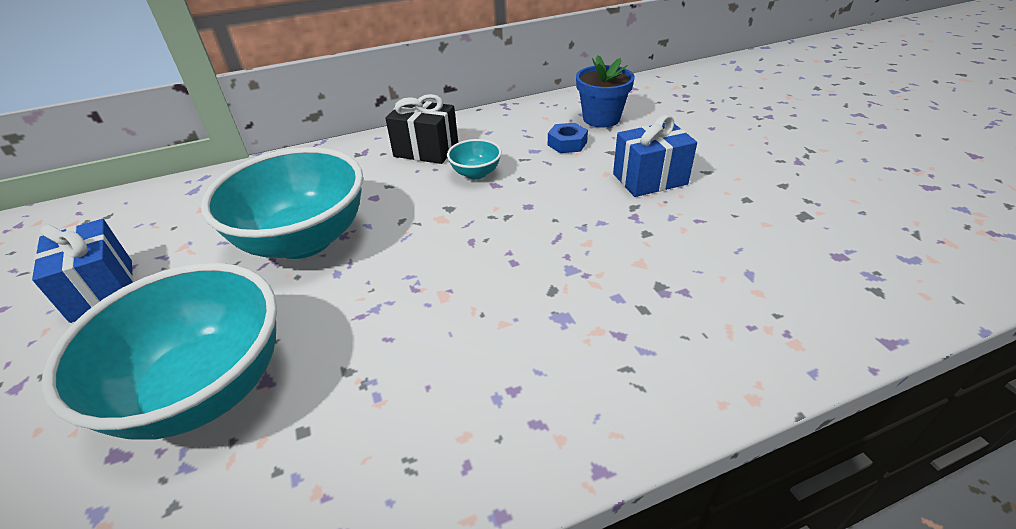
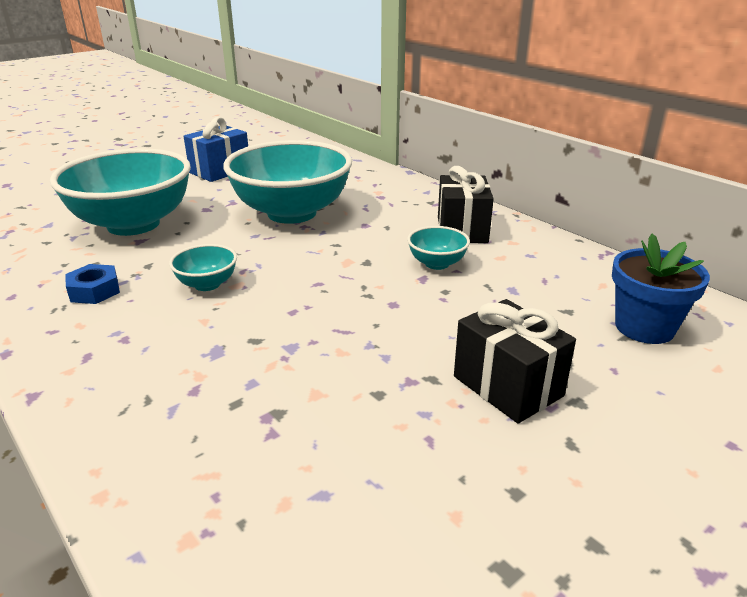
camera: 70 degrees right, 10 degrees down
(429, 317) = (207, 284): none -> turquoise bowl
(567, 143) = (548, 309): blue nut -> blue nut (94, 291)
(649, 179) = (507, 386): blue gift -> black gift

